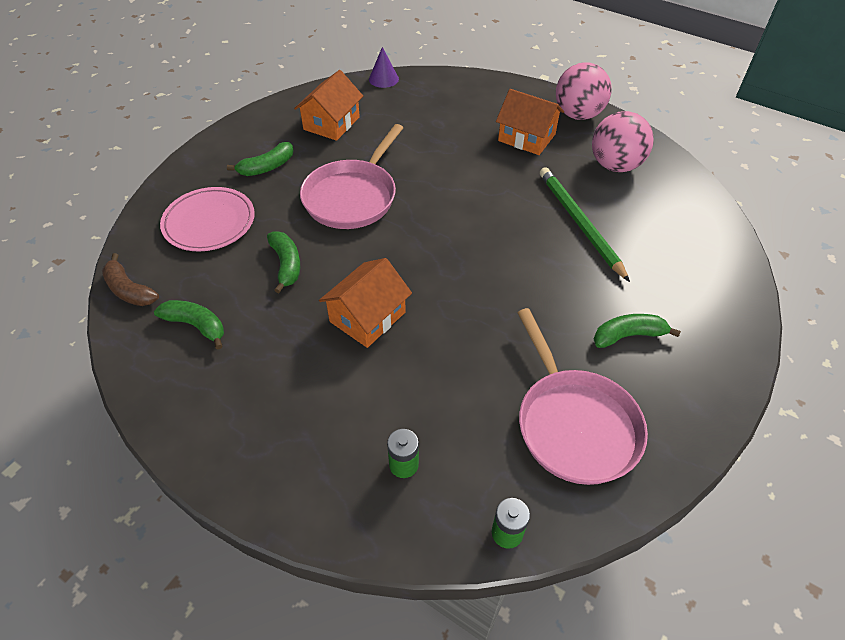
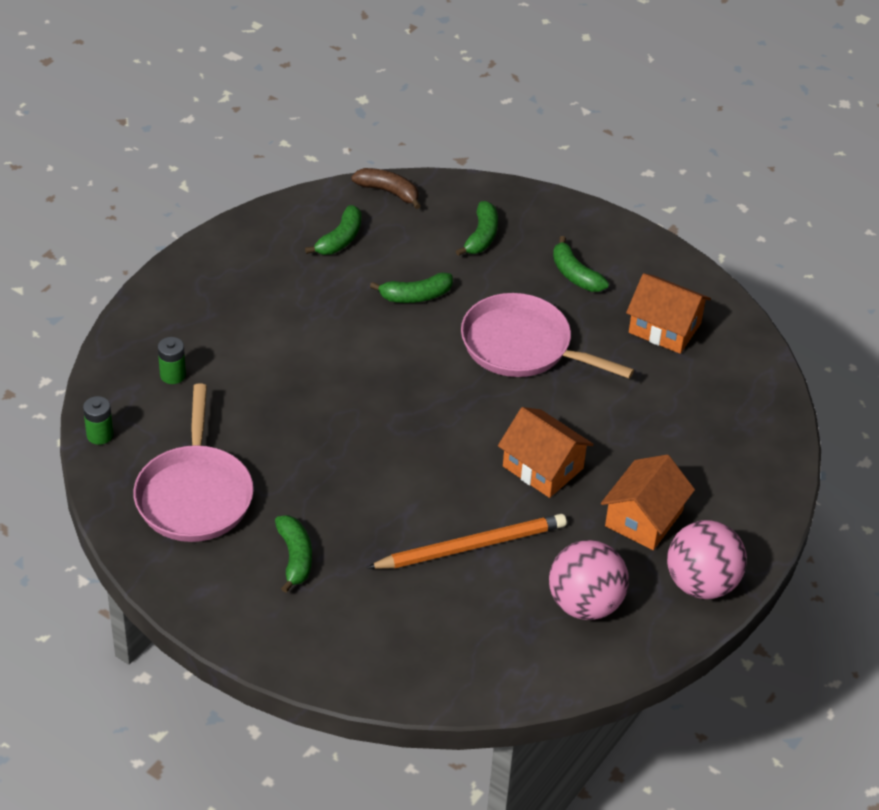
camera: 90 degrees right, 5 degrees down
(129, 290) = (388, 192): brown banana -> brown banana turned 75 degrees clockwise
(209, 222) = (481, 236): pink plate -> green banana
(367, 317) = (340, 355): orange house -> orange house (543, 467)
(383, 79) = (773, 379): purple cone -> none
(574, 424) = (194, 495): pink pan -> pink pan turned 75 degrees counterclockwise
(579, 223) = (471, 546): green pencil -> orange pencil

